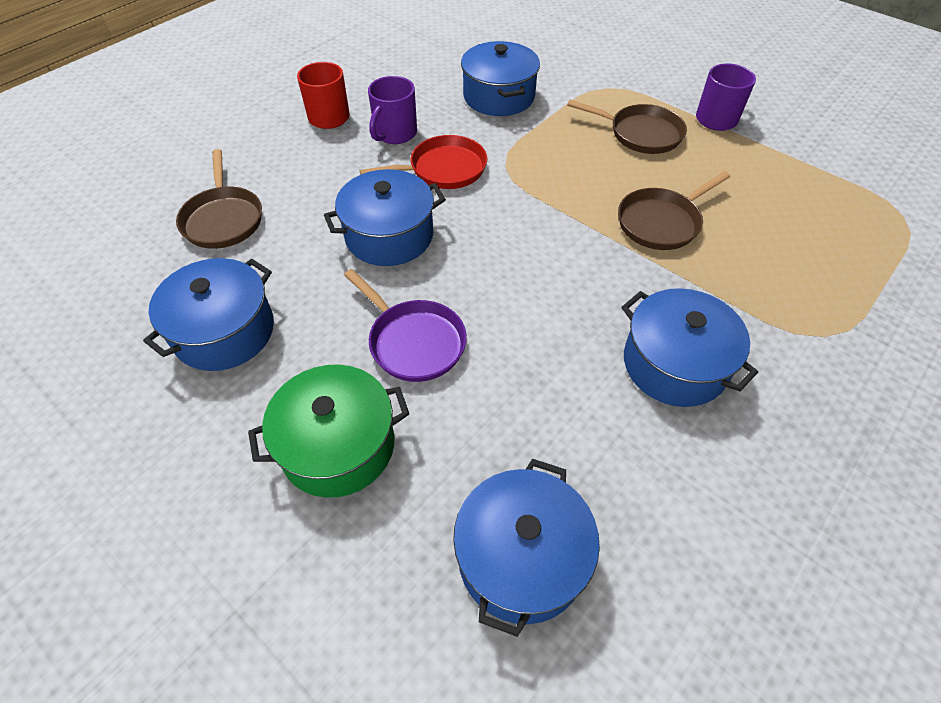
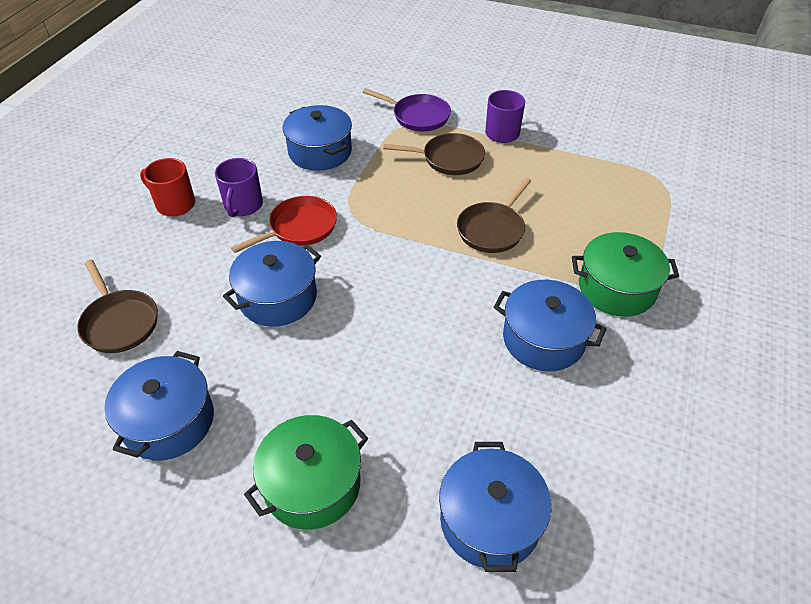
camera: 20 degrees left, 5 degrees down
(413, 341) = (337, 381): purple pan -> purple pan (417, 116)
(794, 330) = (616, 288): none -> green pot

